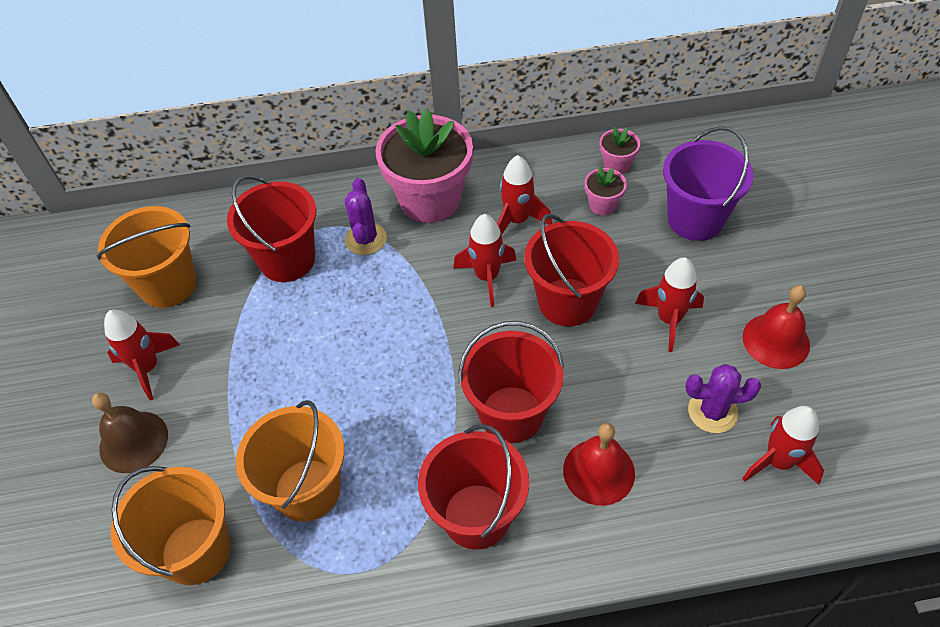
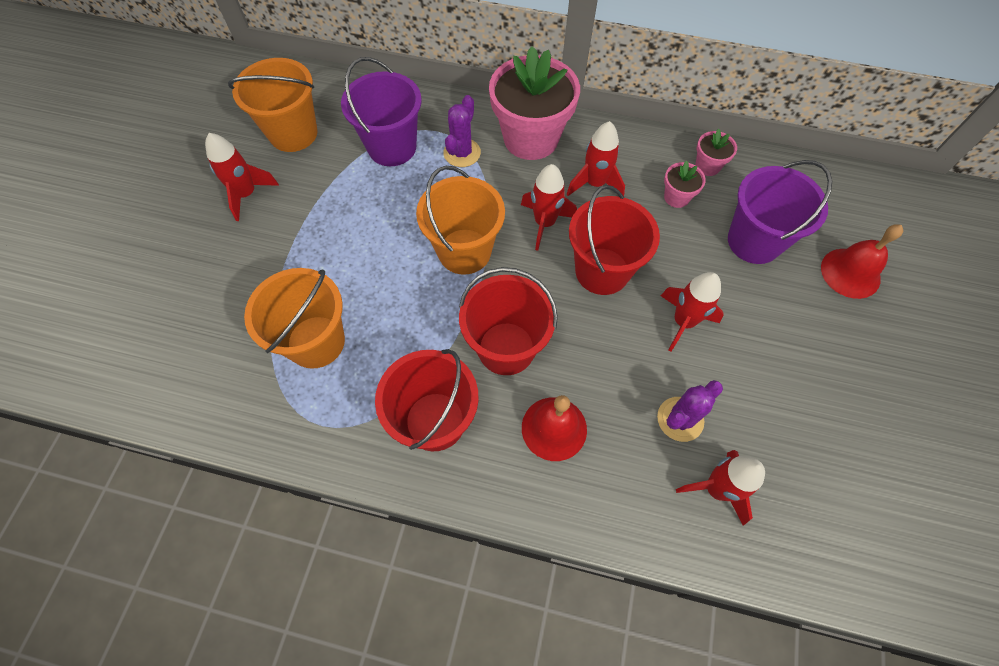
camera: 20 degrees right, 10 degrees up
(133, 441) = (209, 248): brown bell -> none
(196, 551) = (212, 354): orange bucket -> orange bucket (464, 251)
(287, 260) = (392, 147): red bucket -> purple bucket
(712, 411) = (680, 419): purple cactus -> purple cactus turned 60 degrees counterclockwise
(776, 340) = (771, 380): red bell -> red bell (850, 273)

